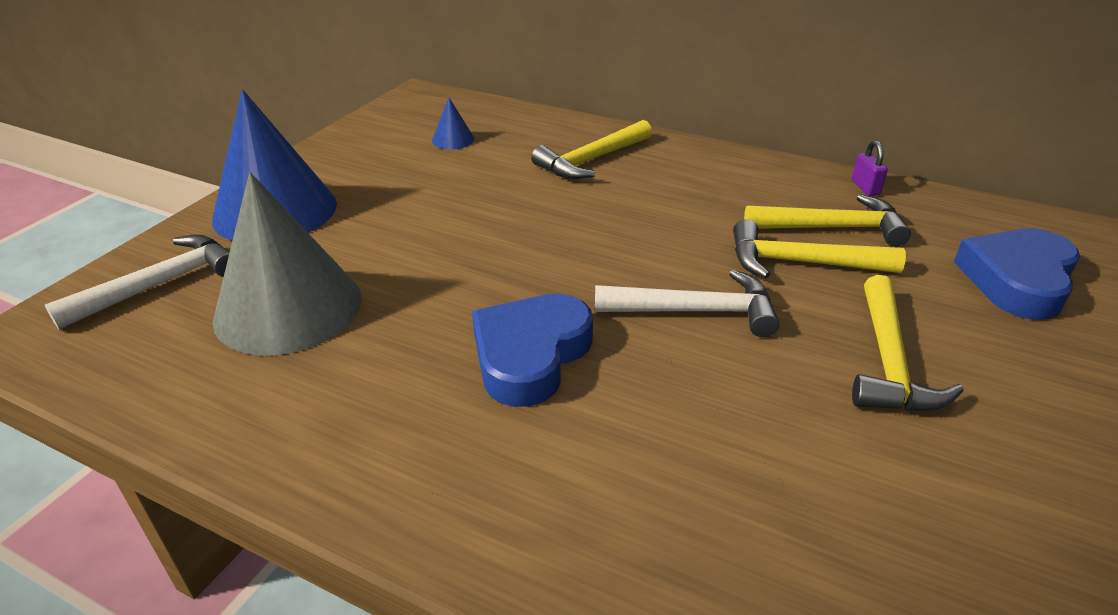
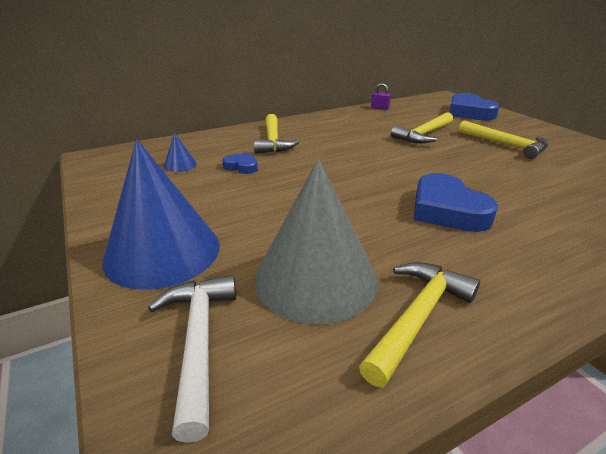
camera: 55 degrees left, 5 degrees down
(490, 172) = (241, 167): none -> blue heart
(696, 311) = (442, 163): white hammer -> none
(832, 228) = (403, 122): yellow hammer -> yellow hammer (417, 317)

